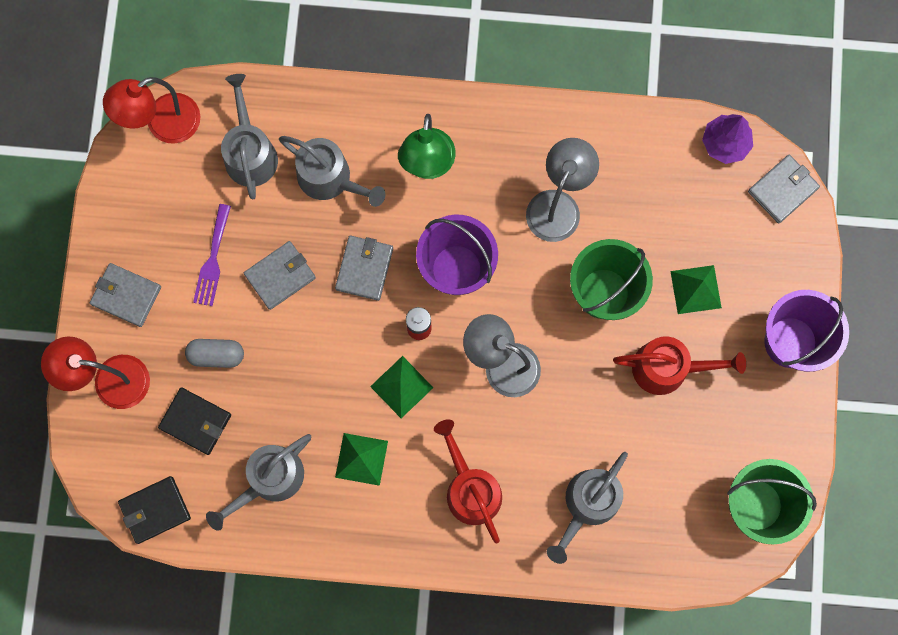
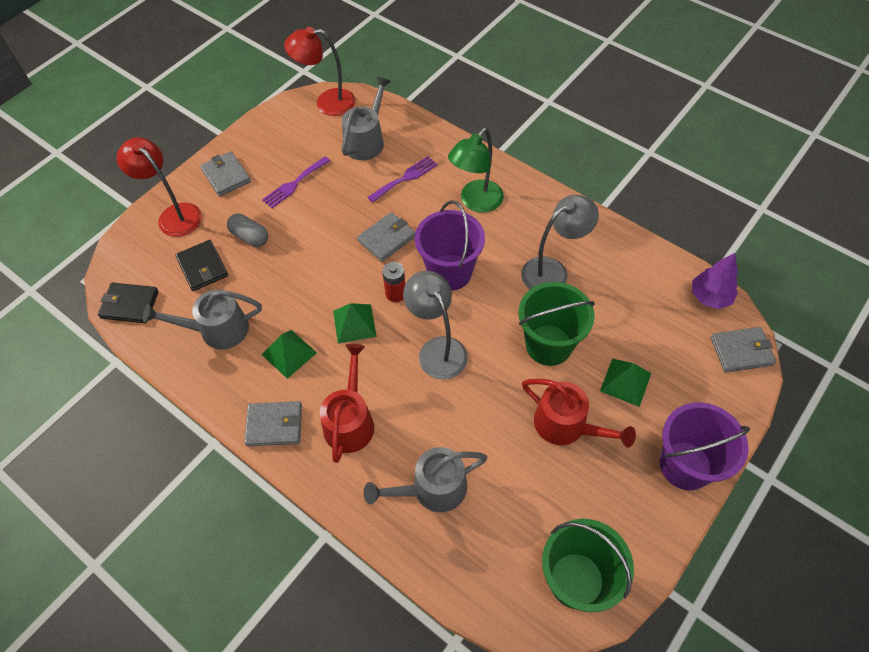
camera: 35 degrees right, 20 degrees down
(280, 276) = (328, 214): grey wallet -> grey wallet (274, 425)
(330, 178) = (405, 178): grey watering can -> purple fork

